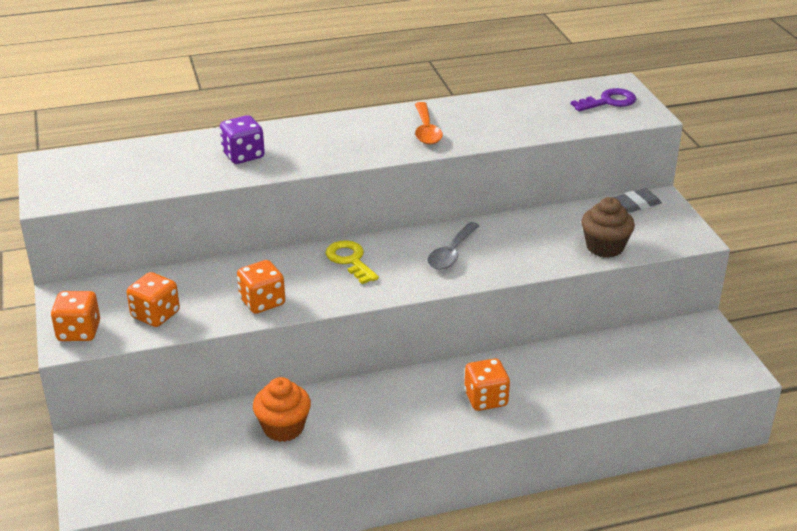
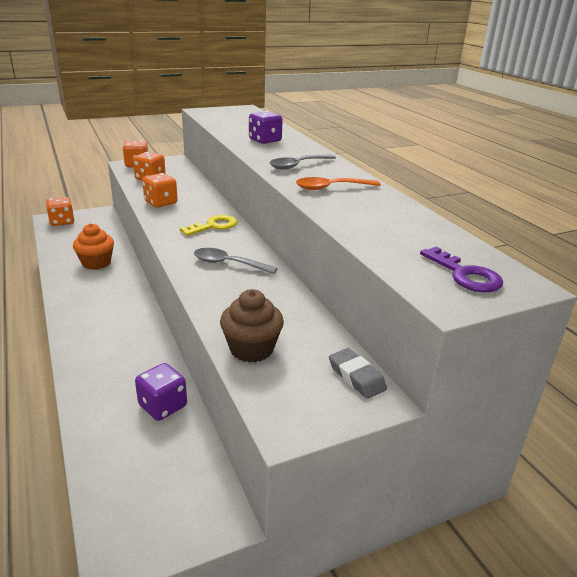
camera: 80 degrees right, 5 degrees down
(351, 142) = (298, 165): none -> grey spoon
(486, 399) = (108, 343): orange dice -> orange dice (62, 222)
(587, 357) = (163, 406): none -> purple dice

